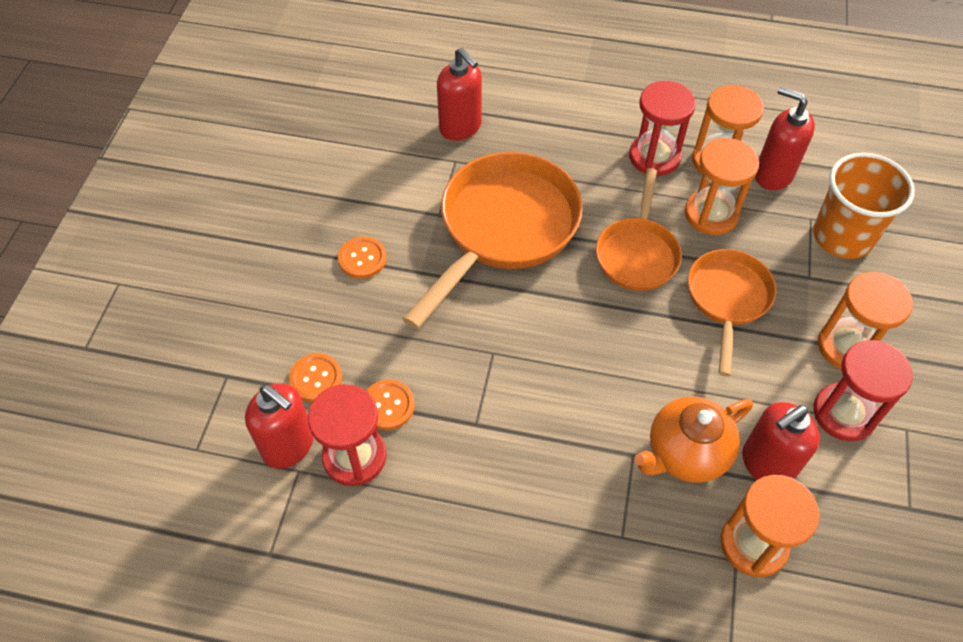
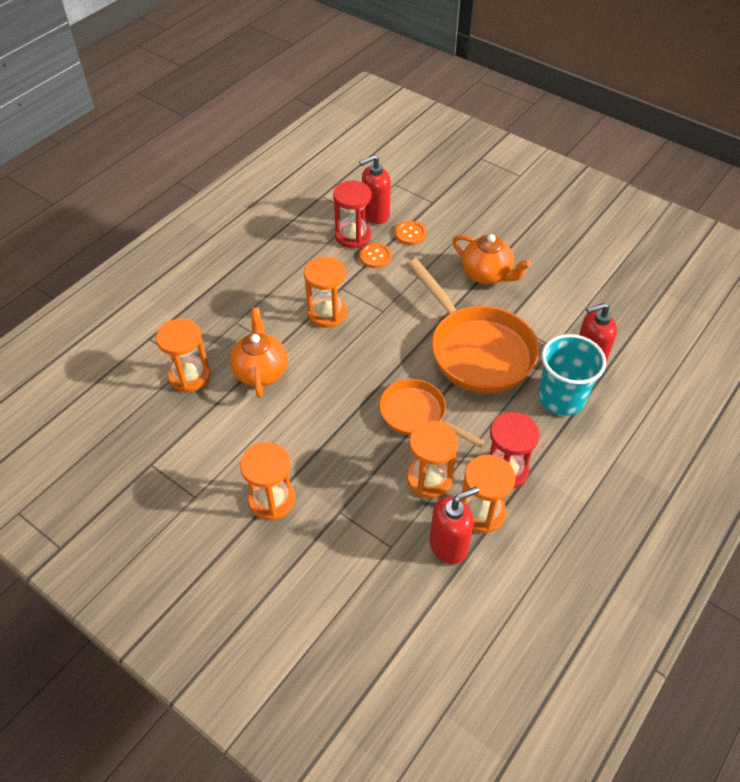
camera: 115 degrees right, 5 degrees down
(362, 258) = (487, 275): orange button -> orange teapot
(529, 136) = (561, 398): none -> turquoise cup
(535, 419) = (327, 313): none -> orange hourglass
(727, 300) = (350, 448): orange pan -> none
(766, 464) = (227, 407): red soap dispenser -> none
(842, 237) = (362, 558): orange cup -> none
(844, 413) = (229, 467): red hourglass -> none

